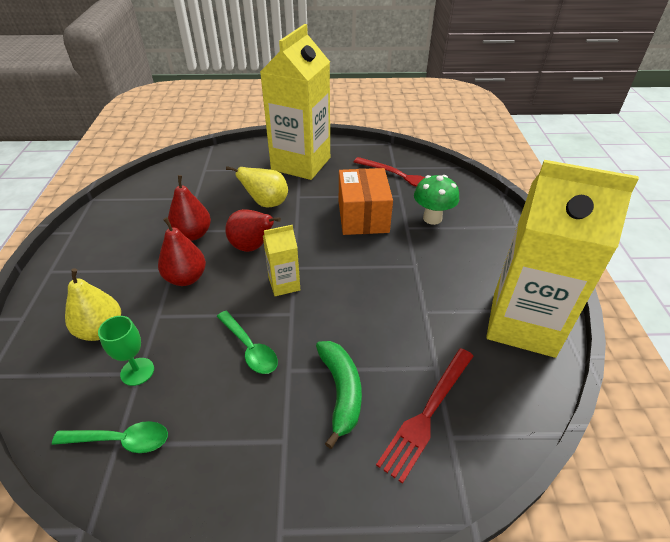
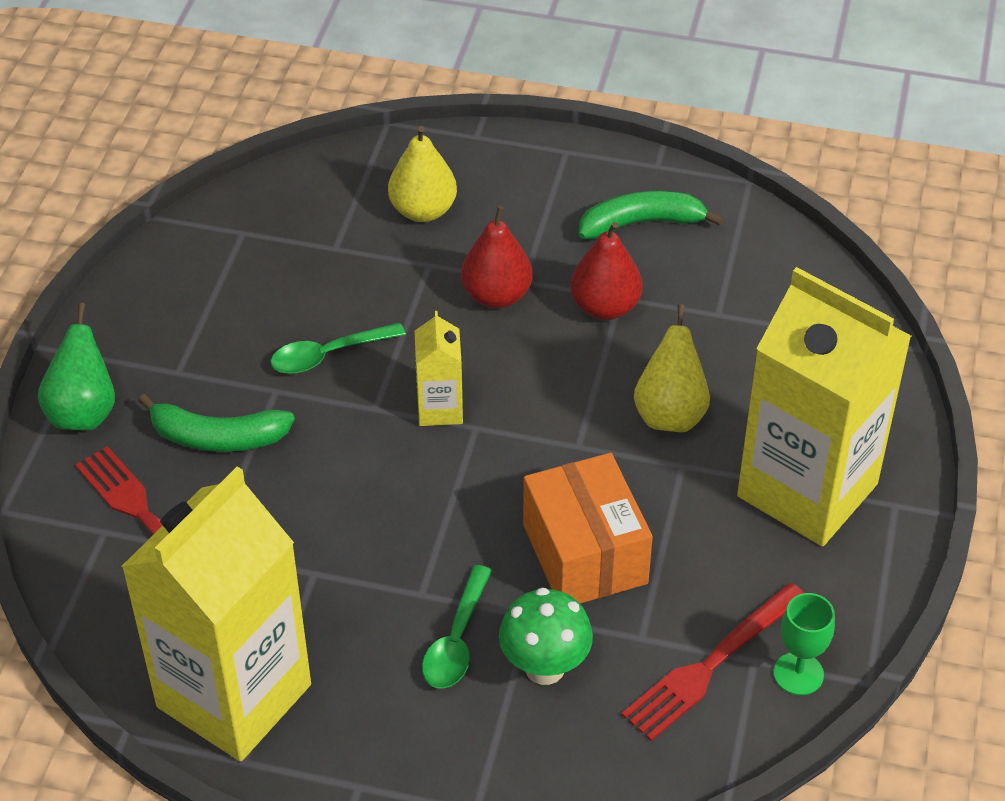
camera: 105 degrees right, 5 degrees up
(121, 440) = (245, 236): green spoon -> green spoon (456, 640)
(123, 231) = (641, 223): none -> green banana
(137, 371) = (337, 246): green goblet -> green goblet (798, 674)
(252, 247) = (546, 380): red pear -> none
(346, 500) = (83, 413): none -> green pear
(363, 216) = (585, 554): orange box -> orange box turned 60 degrees clockwise

